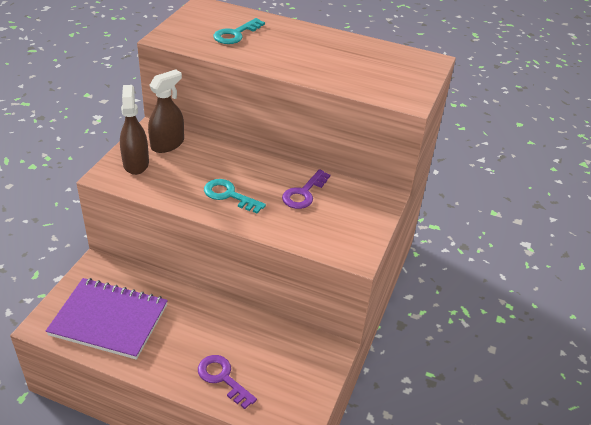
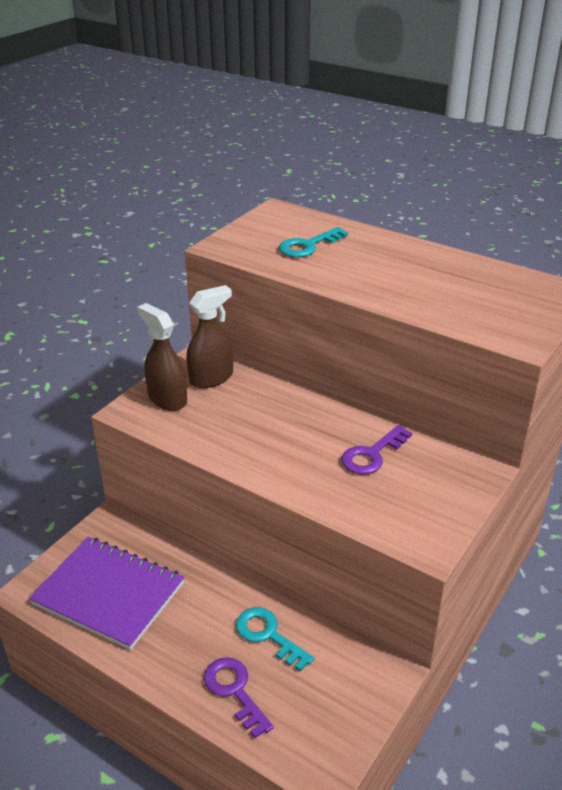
camera: 15 degrees right, 5 degrees down
(136, 163) = (167, 399): brown spray bottle -> brown spray bottle turned 45 degrees counterclockwise
(229, 195) = (273, 449): turquoise key -> turquoise key (268, 635)

